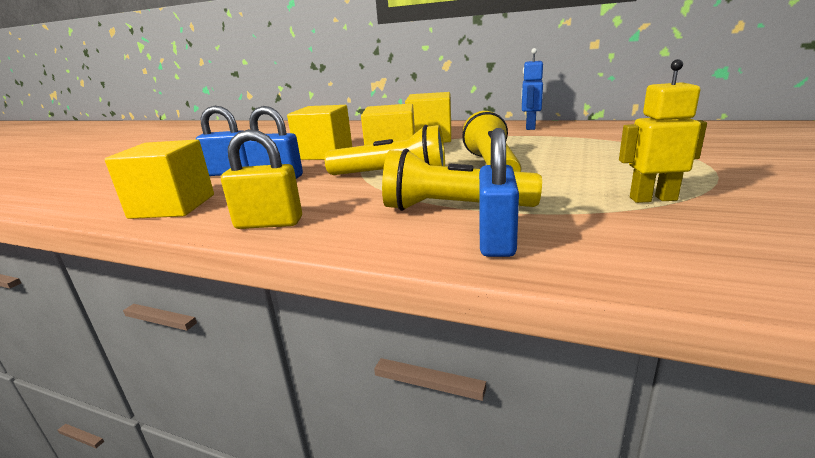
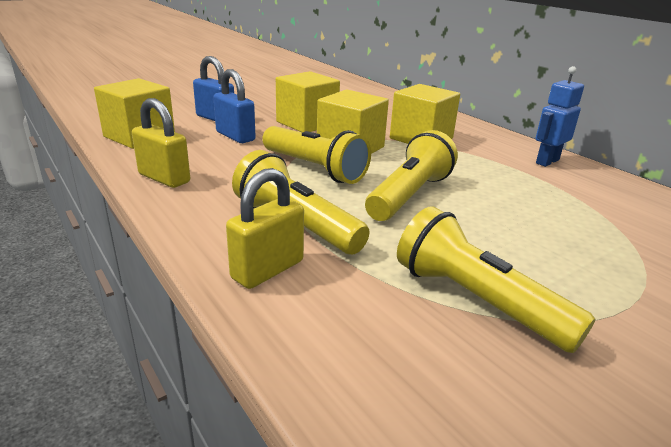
camera: 30 degrees right, 5 degrees up
(496, 240) = (267, 270): blue padlock -> yellow padlock
(652, 199) = (477, 301): yellow robot -> yellow flashlight

